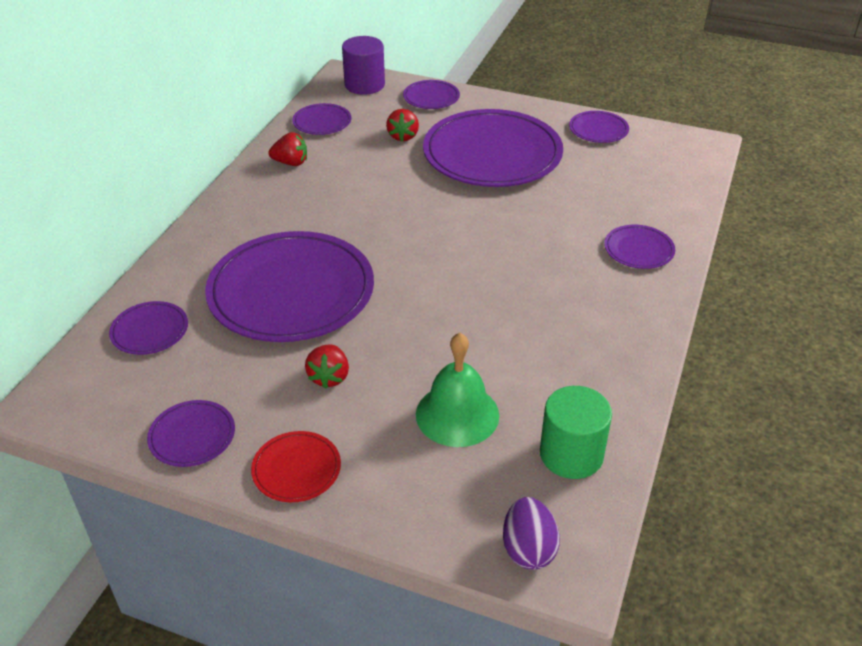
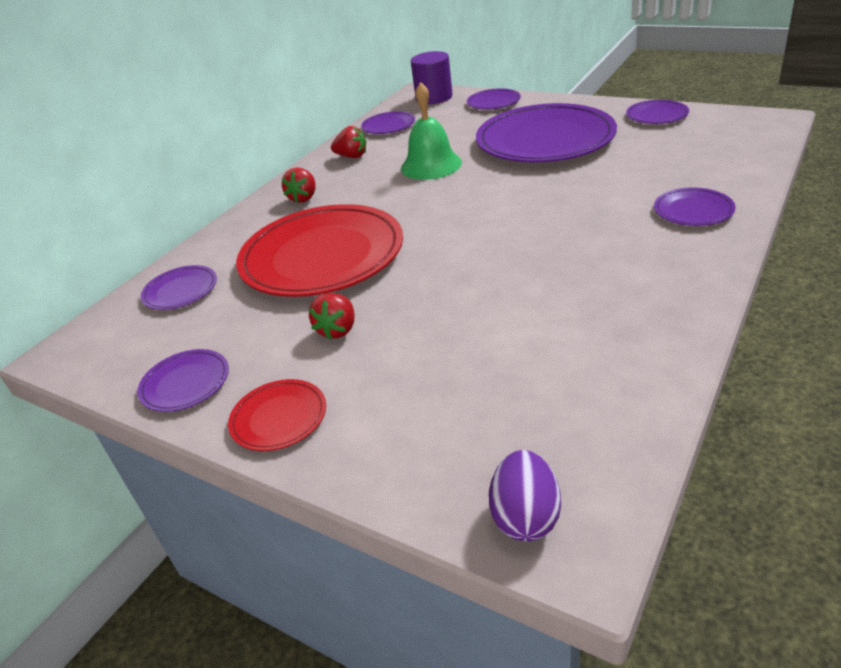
camera: 15 degrees right, 5 degrees down
(291, 292) = (322, 256): purple plate -> red plate
(403, 136) = (461, 131): red strawberry -> red strawberry (304, 198)
(457, 414) = (466, 366): green bell -> green bell (431, 165)
(571, 454) = (594, 410): green cylinder -> none

